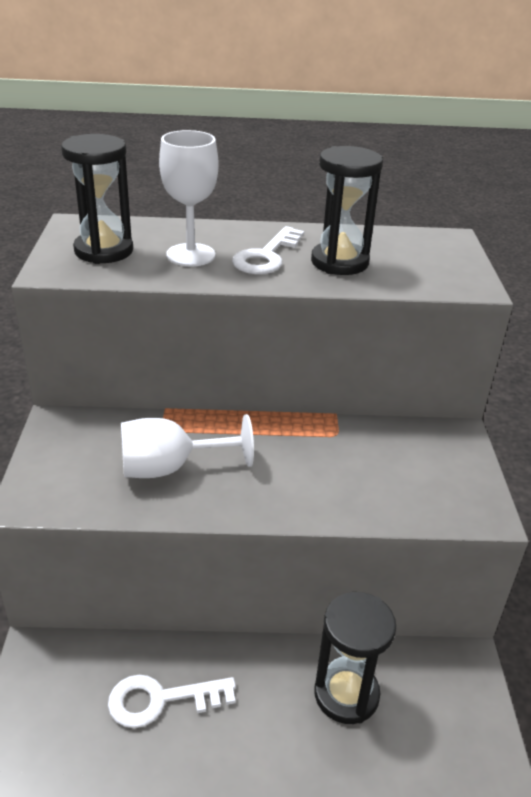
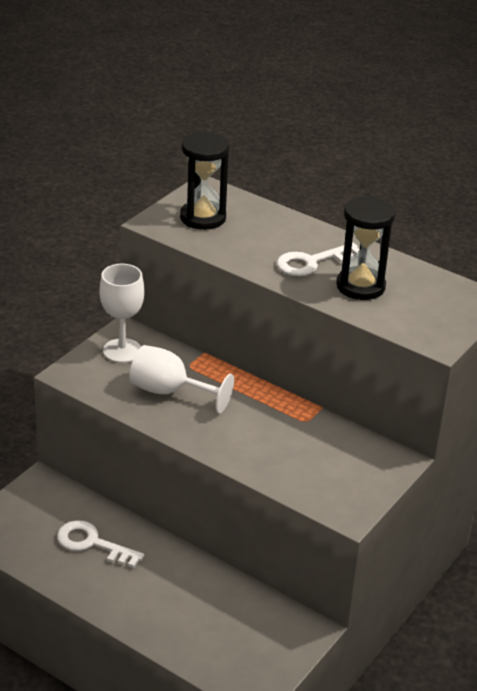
camera: 35 degrees right, 0 degrees up
(191, 255) = (258, 242): white goblet -> white goblet (122, 351)
(346, 694) = (207, 601): black hourglass -> none

